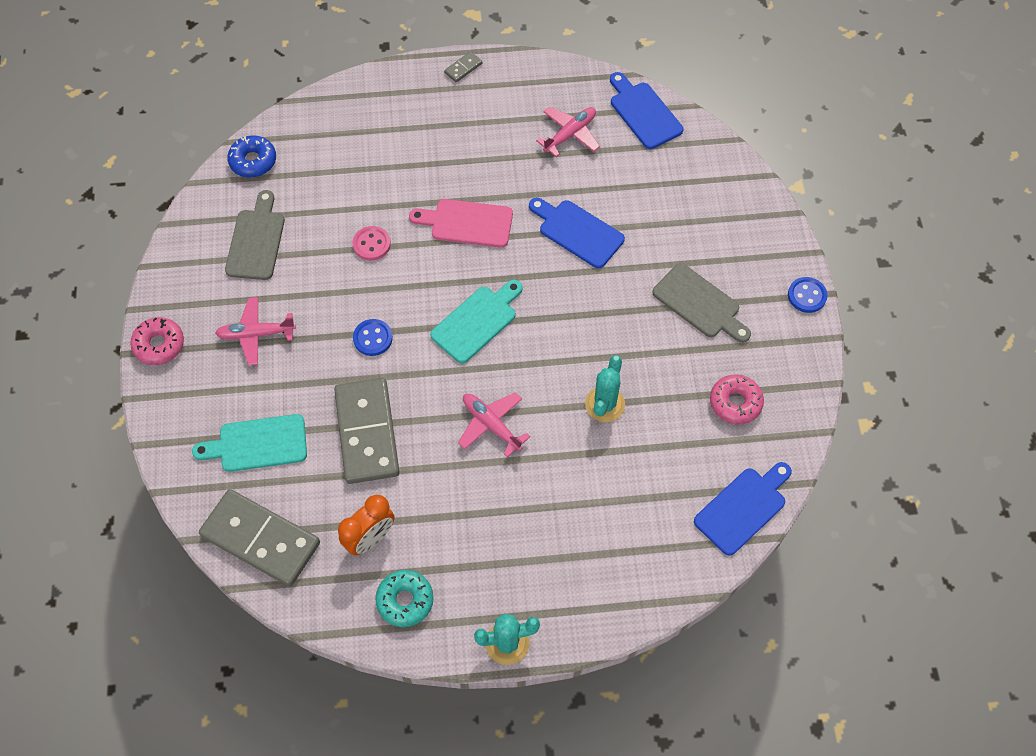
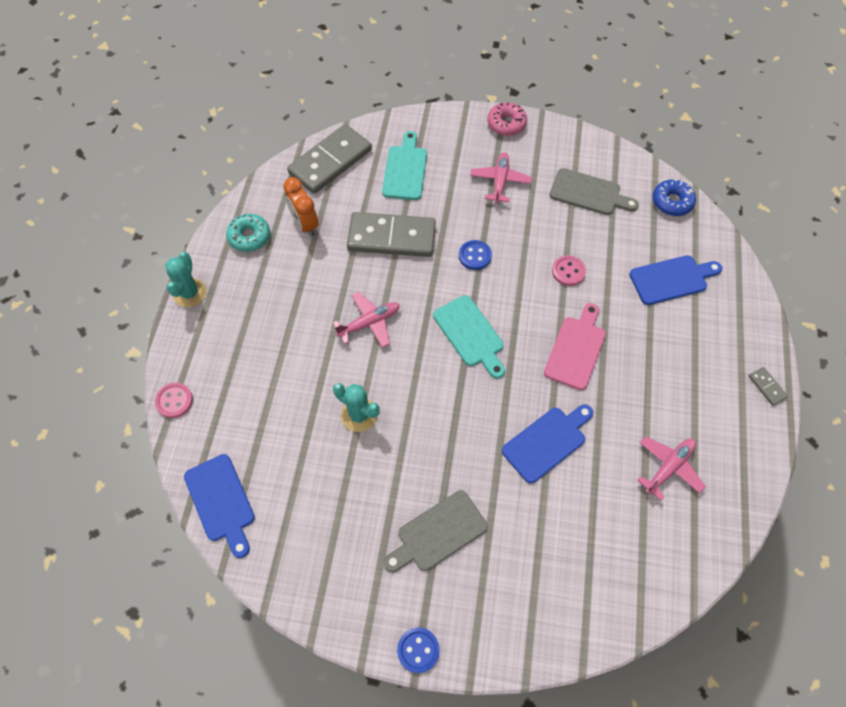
camera: 105 degrees right, 0 degrees up
(570, 134) = (669, 467): pink plane -> pink plane turned 105 degrees counterclockwise
(643, 113) = (689, 552): blue cutting board -> blue cutting board (672, 279)
(651, 602) = (174, 401): none -> pink button
(735, 403) = (323, 530): pink donut -> none

